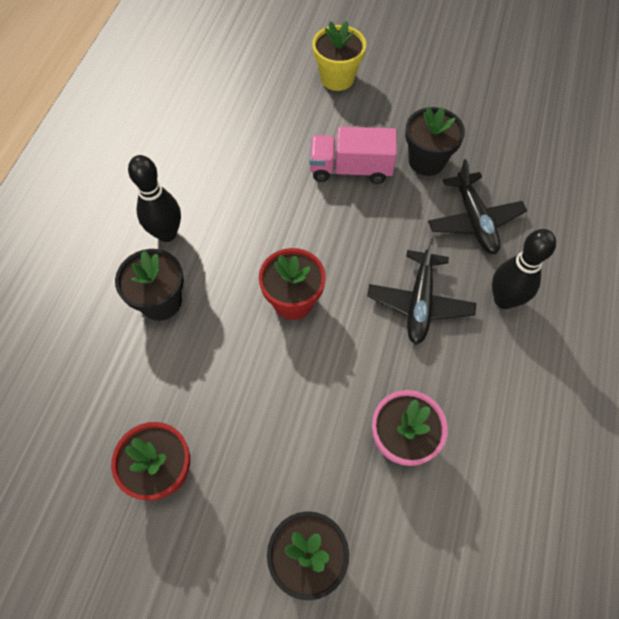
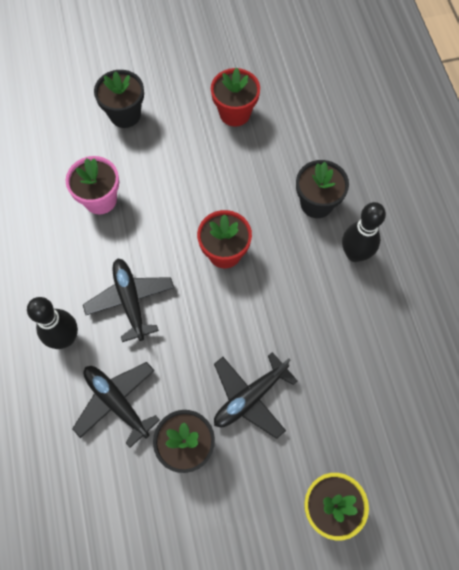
camera: 150 degrees right, 5 degrees up
(350, 169) = (250, 397): pink truck -> black plane

